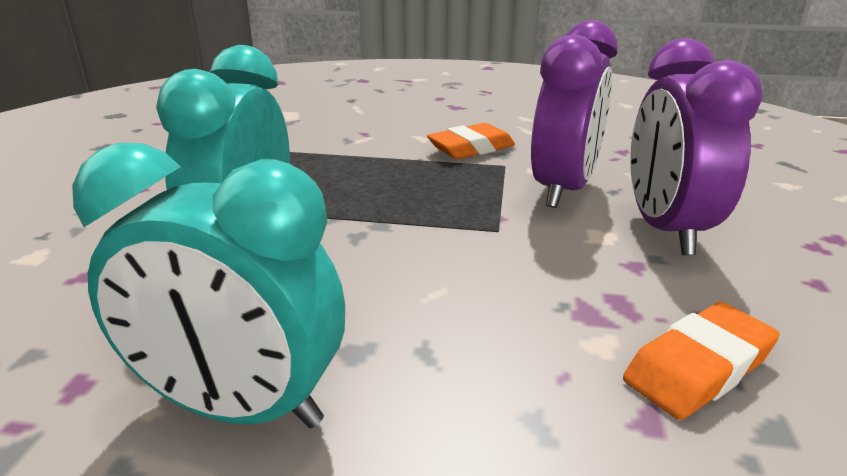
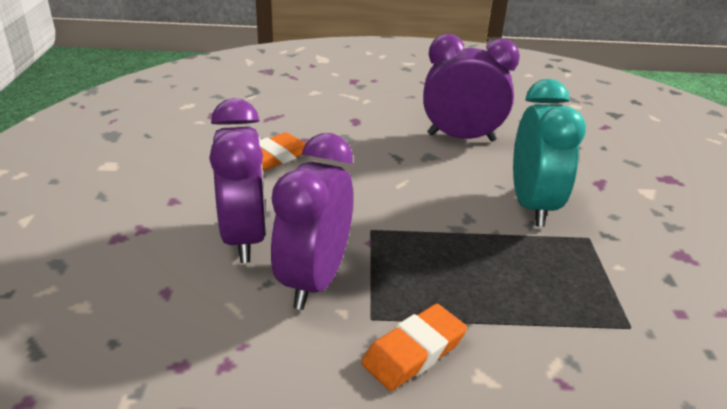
camera: 170 degrees right, 5 degrees up
(240, 407) = (461, 137): turquoise clock -> purple clock

